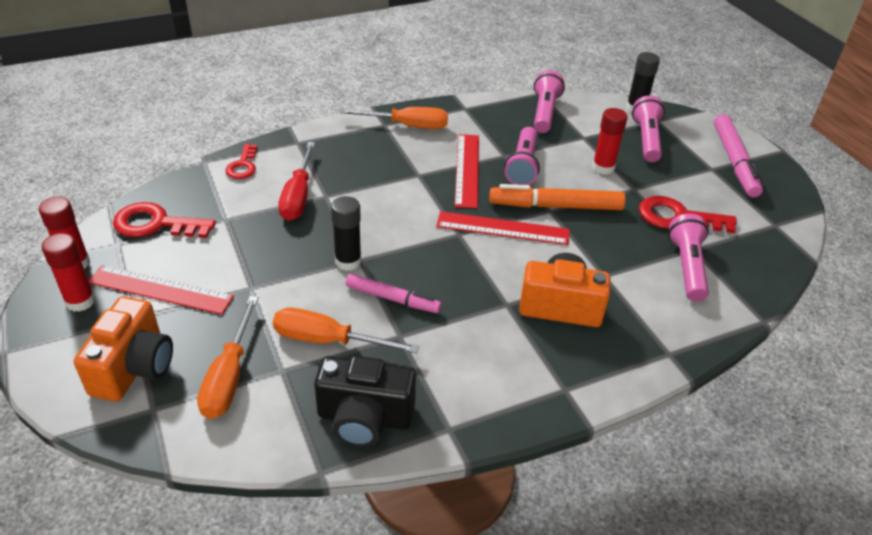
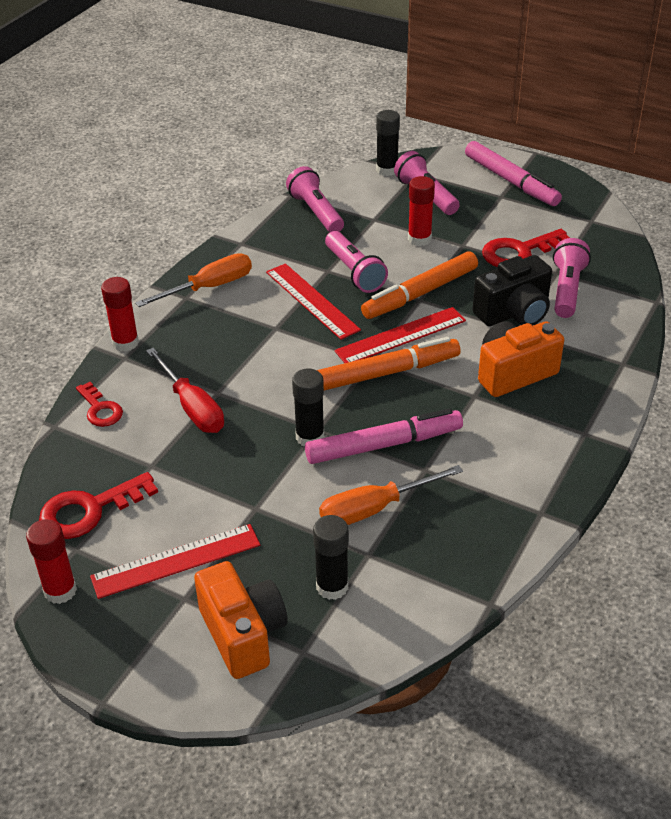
camera: 35 degrees left, 0 degrees up
(80, 301) = (114, 617): red glue stick -> red glue stick (125, 343)
(229, 376) = (332, 587): orange screwdriver -> black glue stick
(364, 418) = (473, 546): black camera -> black camera (514, 313)
(392, 299) = (384, 445): pink marker -> pink marker, size x1.54
(460, 249) = (387, 373): none -> orange marker
(687, 267) = (567, 289): pink flashlight -> pink flashlight turned 45 degrees clockwise

